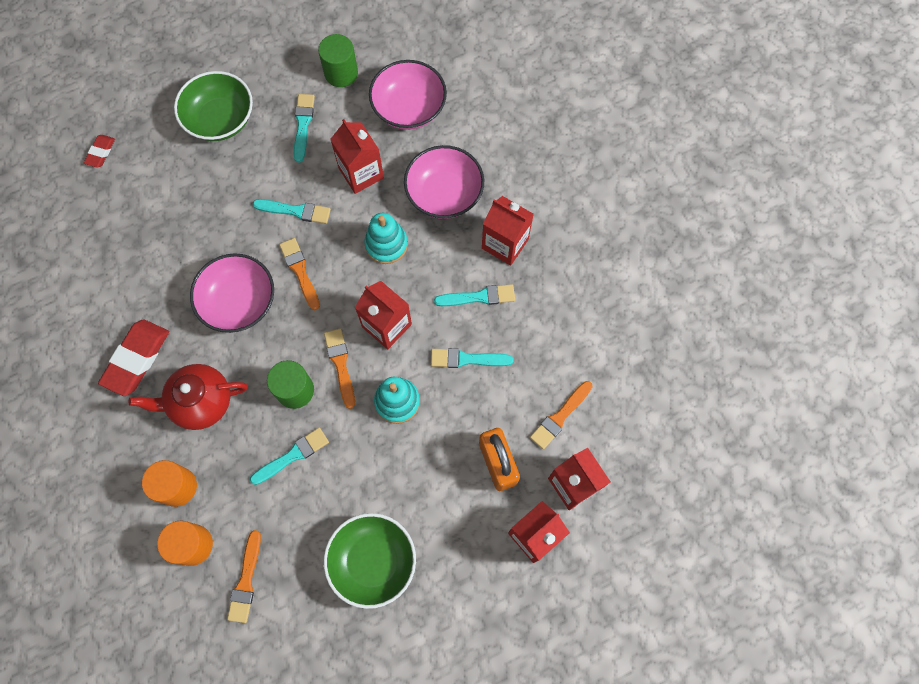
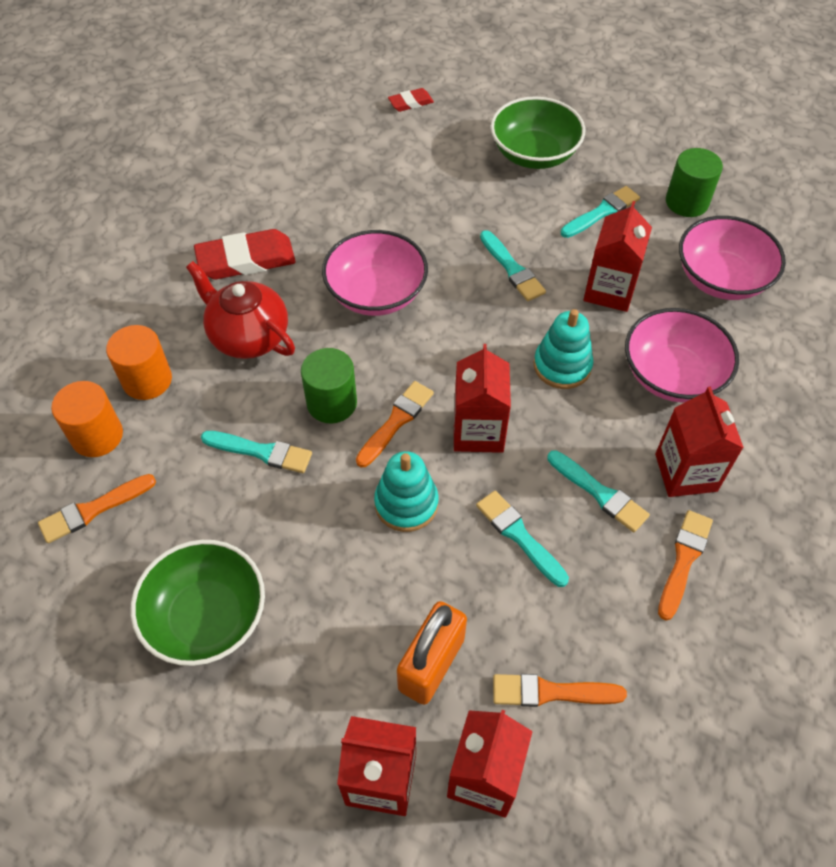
camera: 50 degrees right, 15 degrees down
(300, 271) = (456, 316): orange brush -> orange brush (683, 560)

